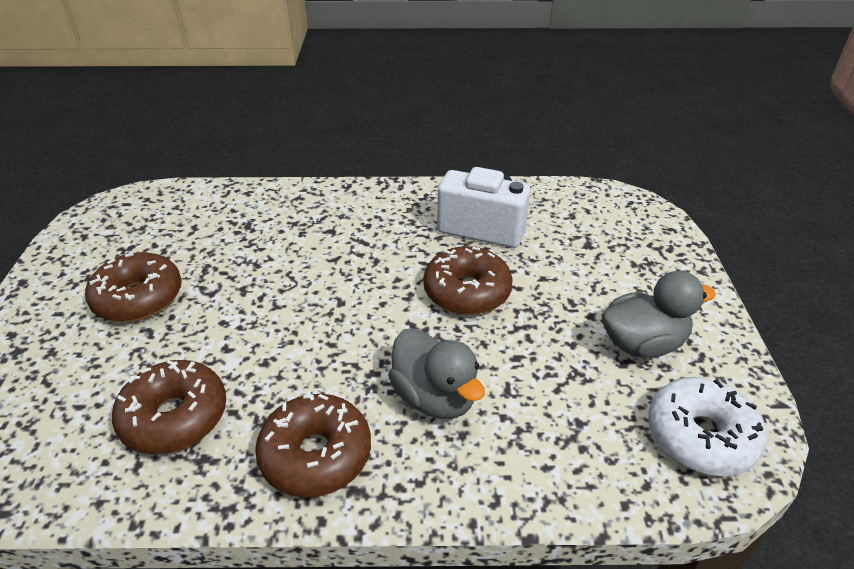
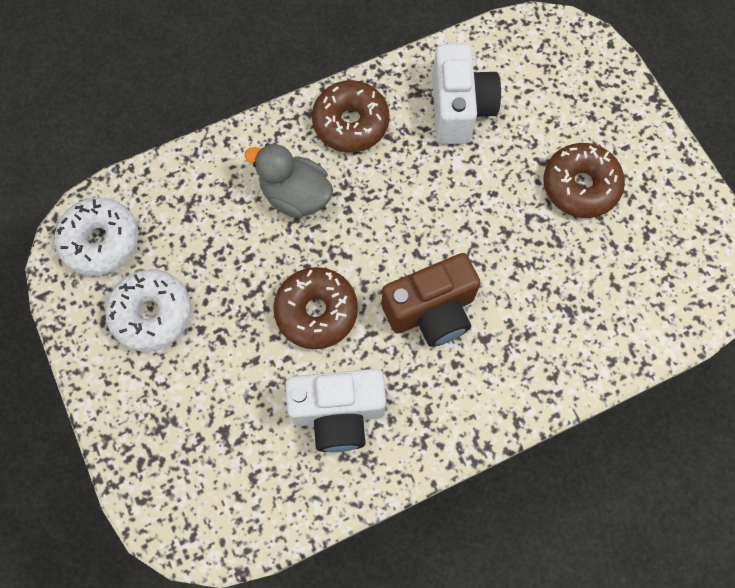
camera: 155 degrees right, 30 degrees up
(175, 417) = (459, 109): brown donut -> white camera
(360, 259) = (431, 311): none -> brown camera
(642, 343) = (152, 314): grey duck -> white donut

